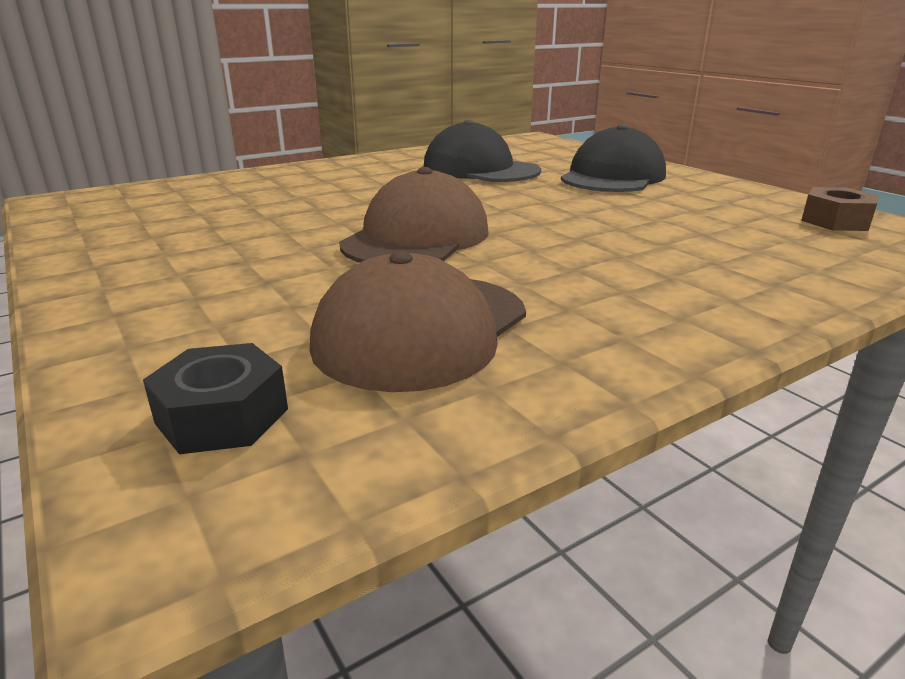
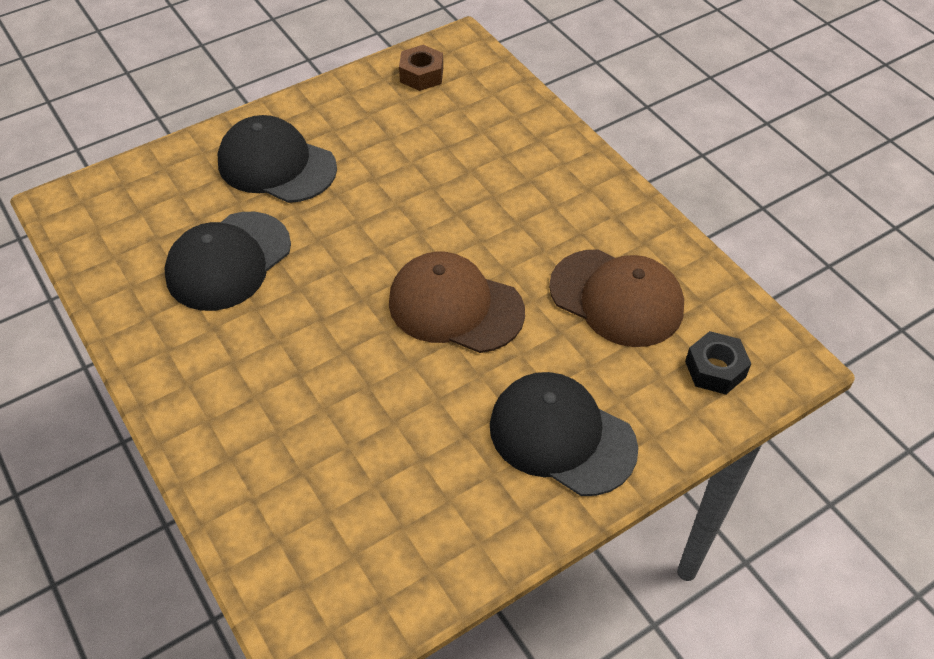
camera: 90 degrees left, 25 degrees up
(183, 286) = (562, 436): none -> black cap

